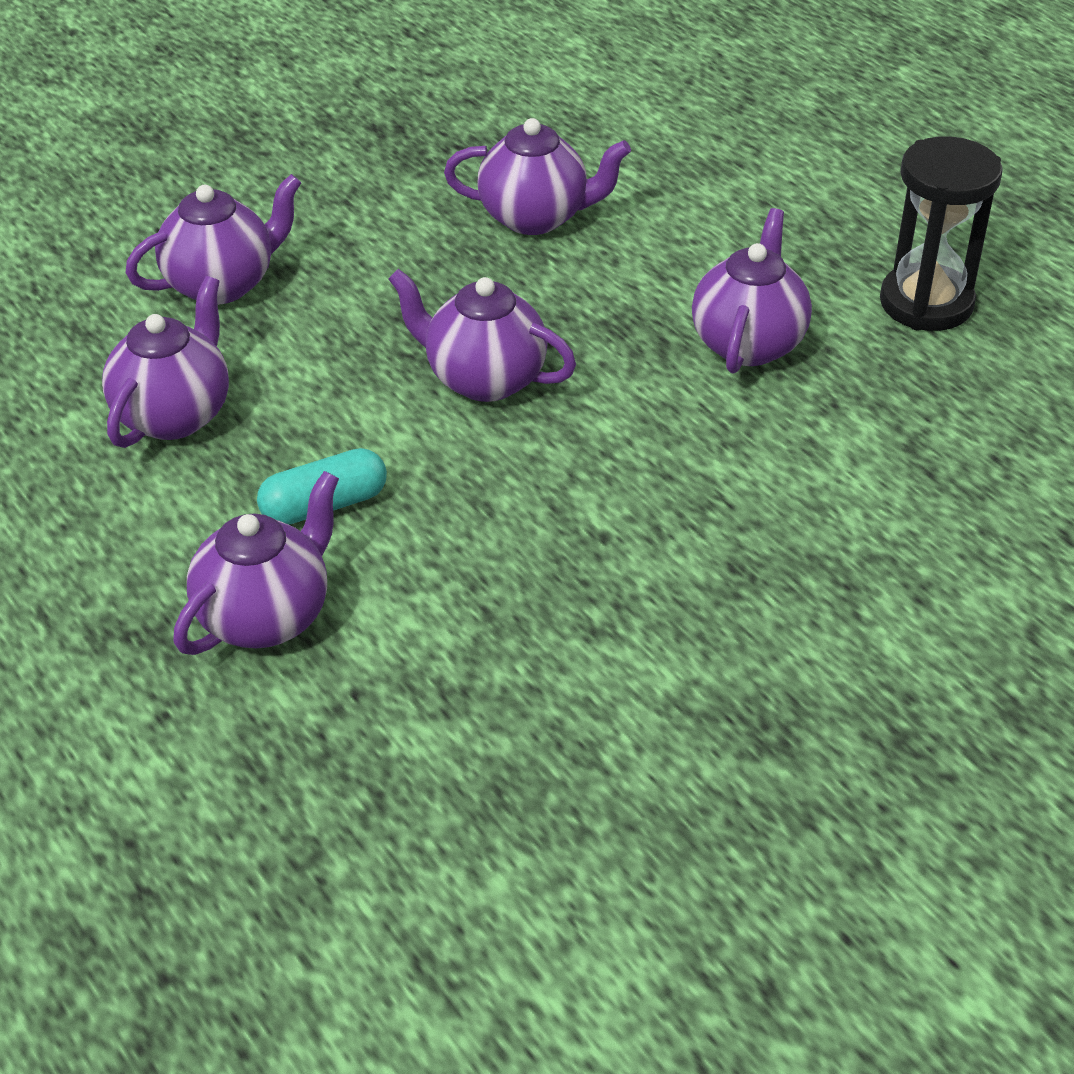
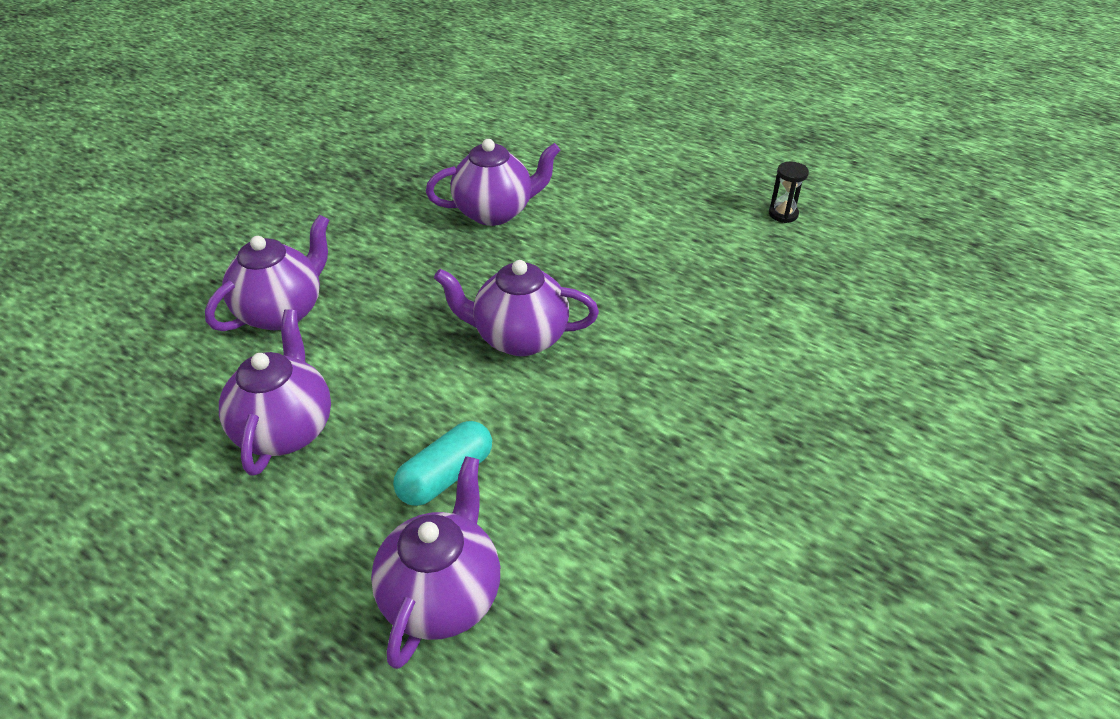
camera: 20 degrees left, 0 degrees up
(748, 343) = (688, 267): purple teapot -> none
(926, 303) = (783, 214): black hourglass -> black hourglass, size x0.46

